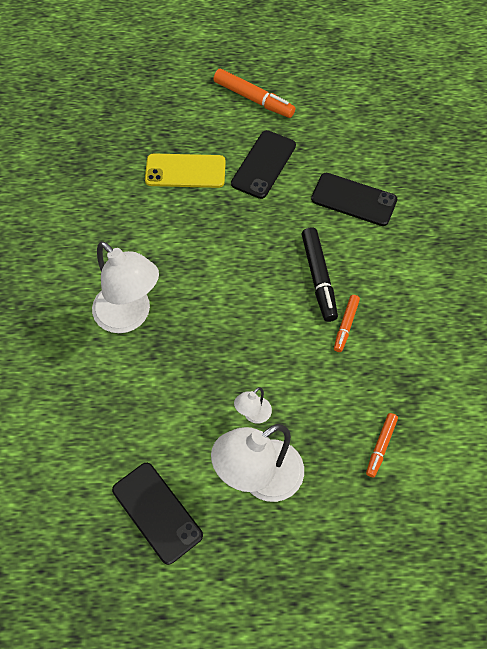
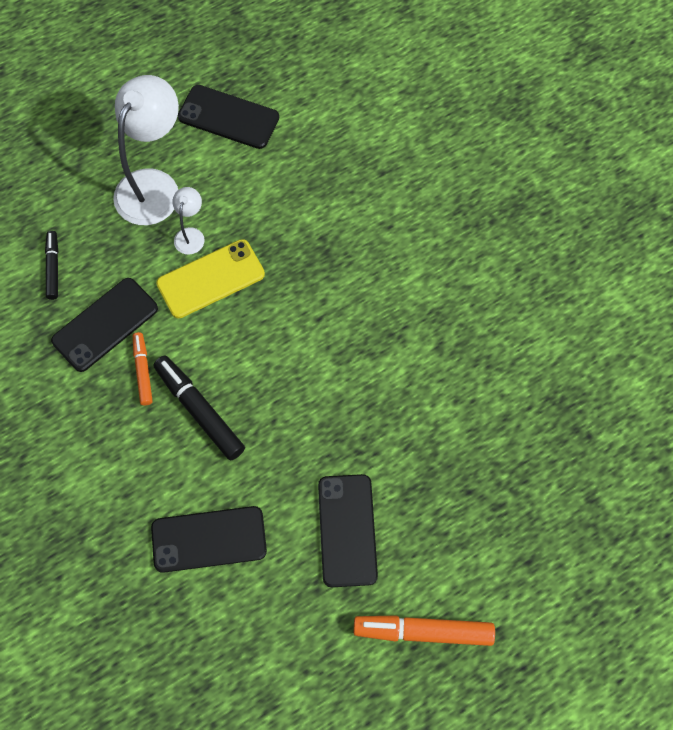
camera: 150 degrees right, 5 degrees up
(130, 316) = (372, 264): white lamp -> none
(185, 171) = (435, 467): yellow phone -> yellow phone (211, 279)
(358, 375) = (105, 324): none -> black phone
(380, 446) = (53, 267): orange marker -> black marker

